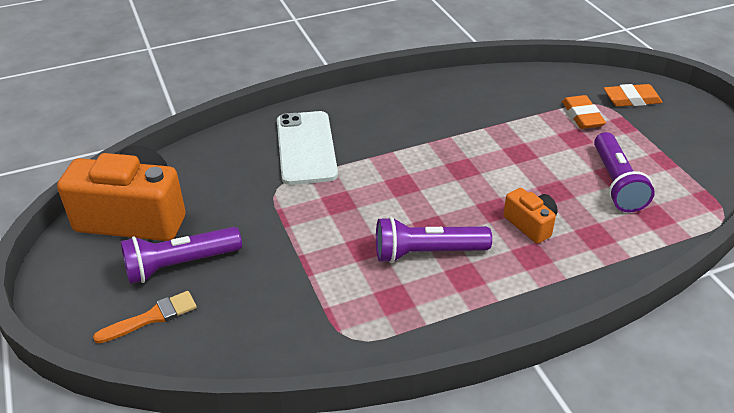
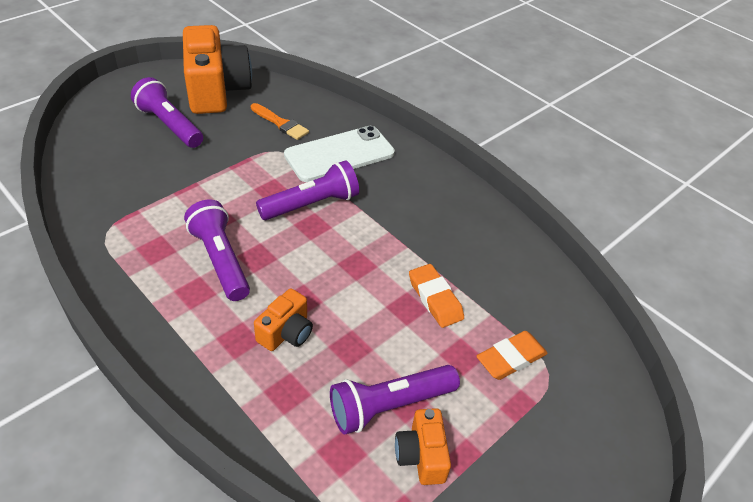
camera: 65 degrees right, 5 degrees up
(152, 317) = (112, 127): orange brush -> orange brush (280, 123)
(372, 180) = (311, 204): none -> purple flashlight
(631, 99) = (582, 410): orange eraser -> orange eraser (435, 299)
(661, 178) = (421, 455): none -> orange camera

